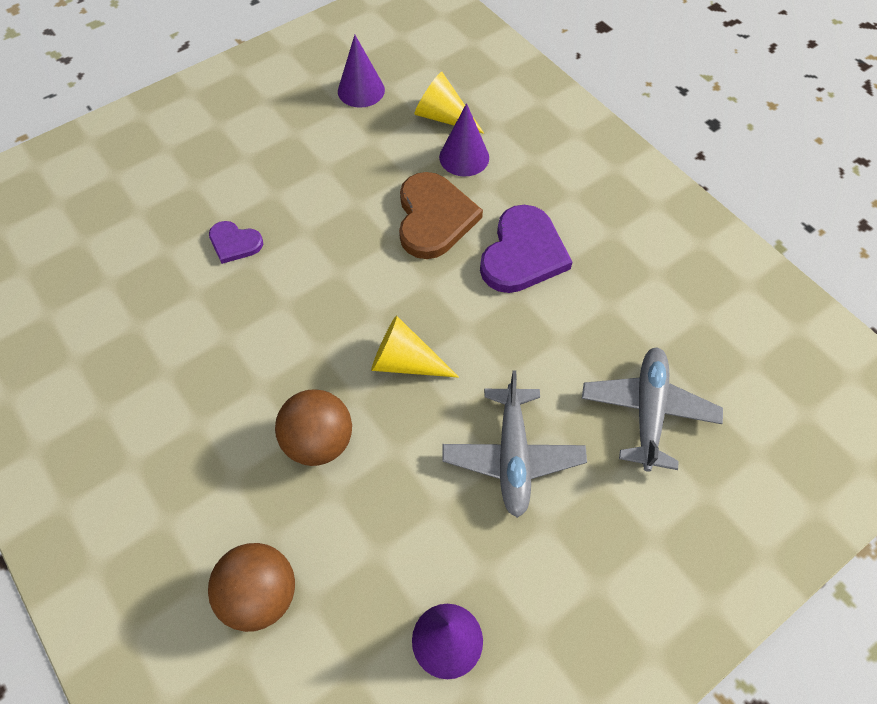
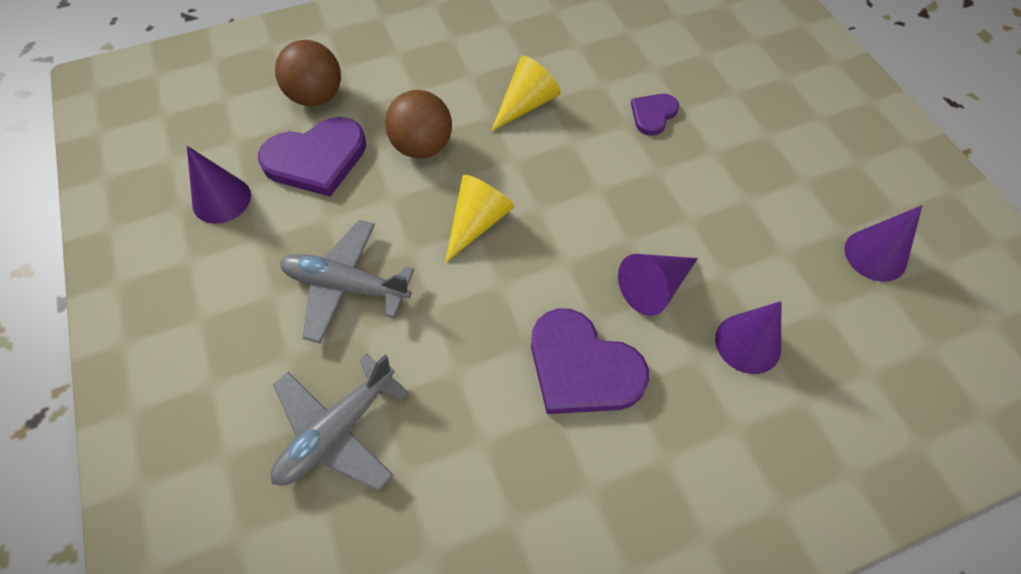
camera: 105 degrees right, 0 degrees up
(361, 552) = (316, 159): none -> purple heart
(434, 218) = (654, 287): brown heart -> purple cone
(443, 117) = (823, 337): yellow cone -> yellow cone (526, 104)
(648, 411) = (337, 431): grey plane -> grey plane turned 105 degrees clockwise

